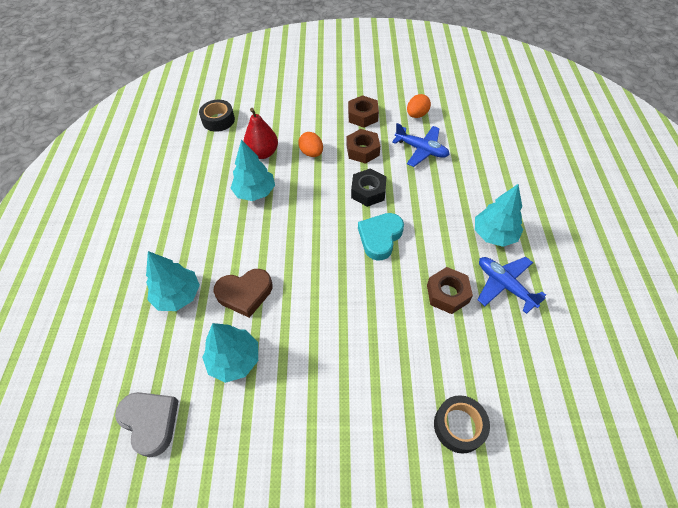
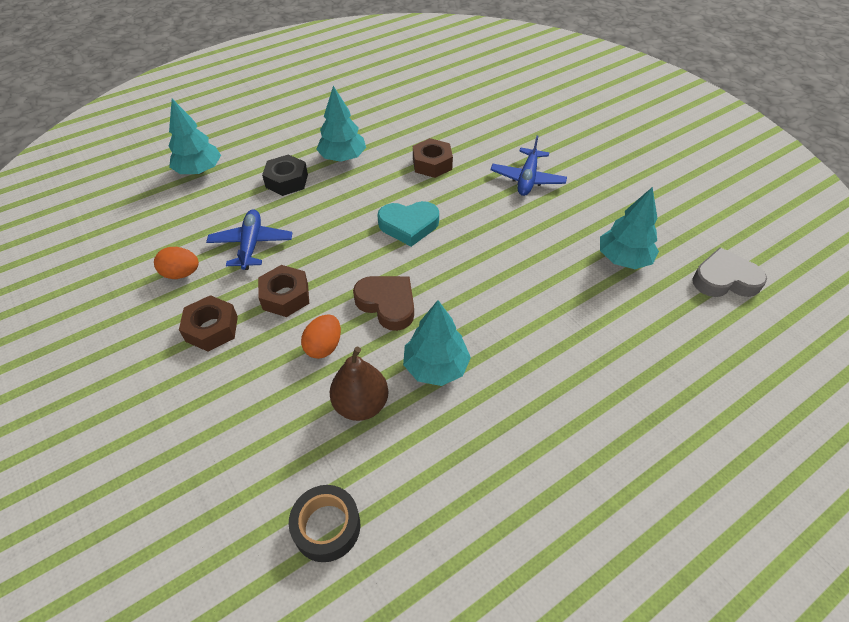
camera: 125 degrees left, 5 degrees down
(150, 422) = (724, 279): grey heart -> grey heart turned 75 degrees clockwise
(178, 295) = (623, 344): turquoise tree -> turquoise tree (199, 170)
(245, 293) = (564, 290): brown heart -> brown heart (387, 304)
(263, 153) = (361, 404): red pear -> brown pear
(368, 191) = (353, 261): black nut -> black nut (287, 181)
(459, 426) = (530, 127): black tape -> none
(504, 285) = (395, 138): blue plane -> blue plane (527, 179)

